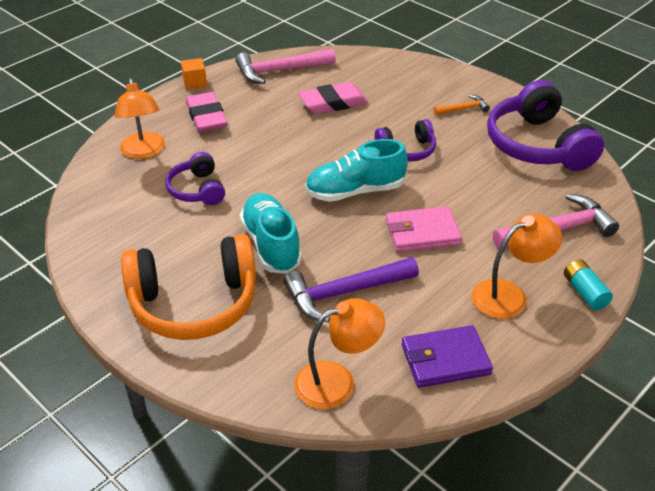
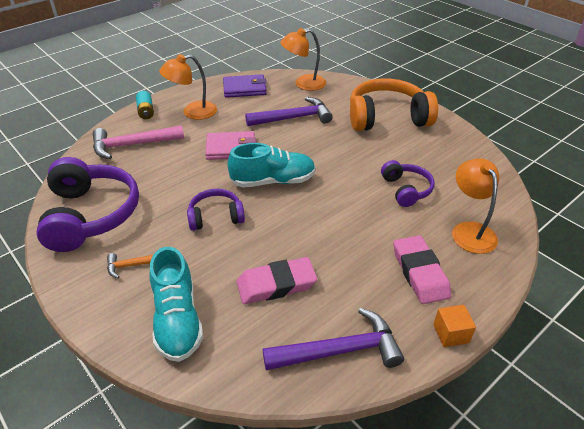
camera: 175 degrees left, 0 degrees up
(271, 245) = (341, 146): turquoise shoe -> turquoise shoe (177, 319)
(280, 71) = (339, 351): pink hammer -> purple hammer

